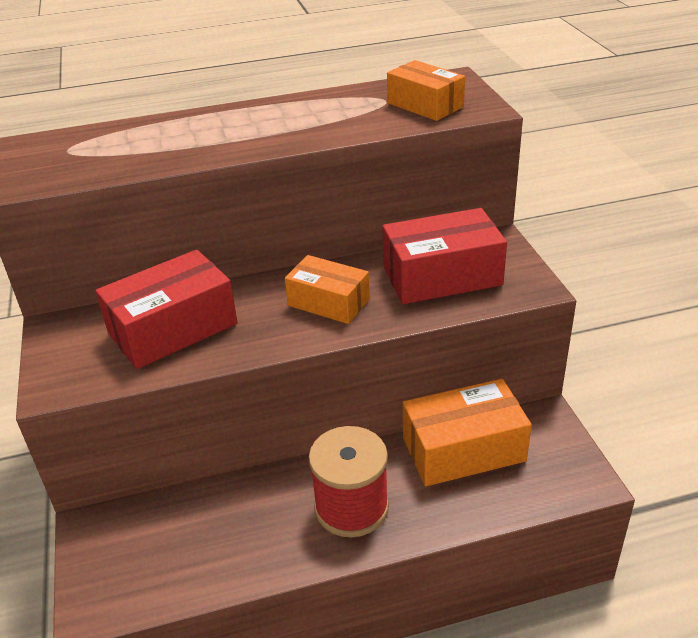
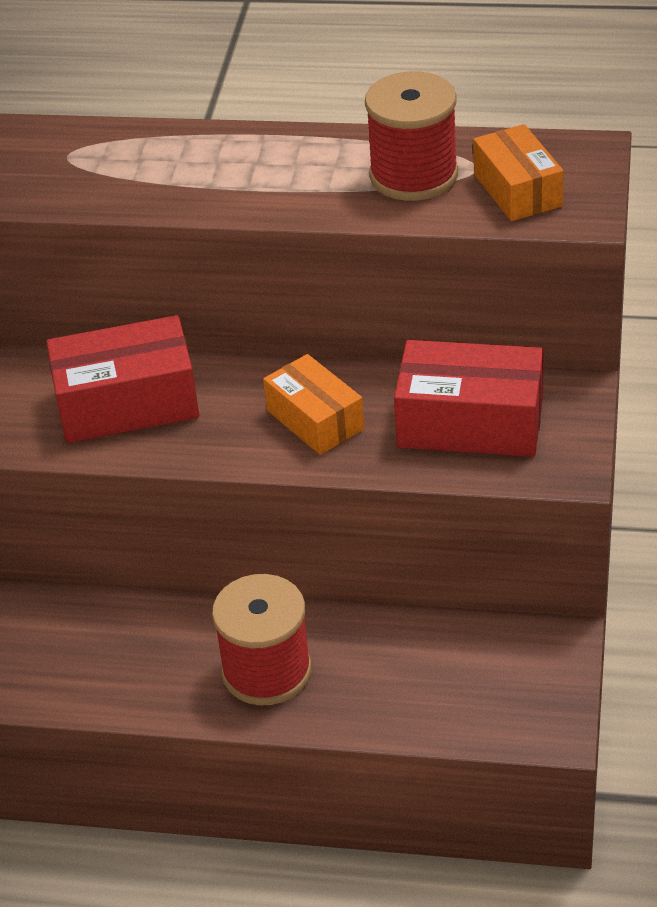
camera: 25 degrees right, 5 degrees up
(345, 111) = (413, 175): none -> red spool
(463, 449) = (434, 647): orange box -> none

